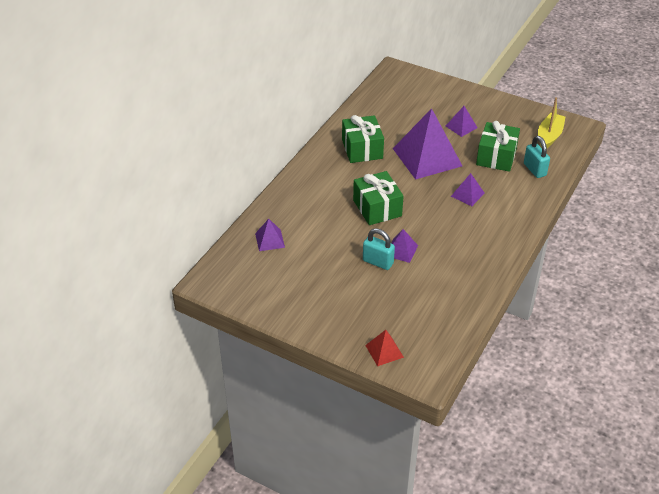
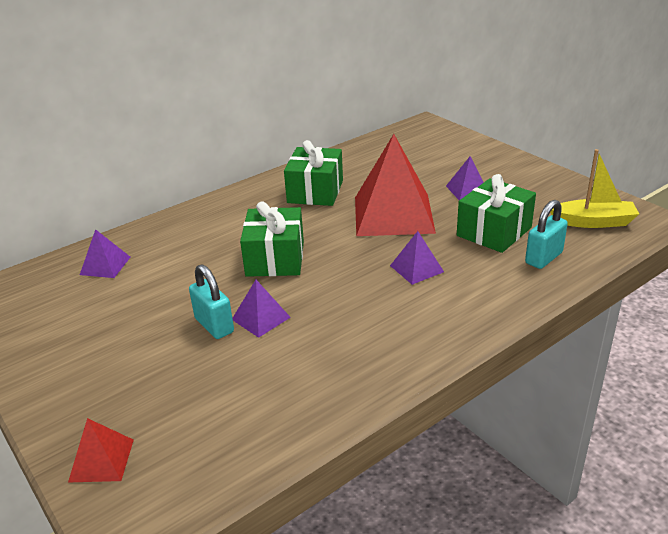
camera: 25 degrees right, 10 degrees down
(427, 157) = (393, 214): purple pyramid -> red pyramid
(534, 170) = (543, 258): turquoise padlock -> turquoise padlock turned 45 degrees clockwise
(549, 136) = (593, 222): yellow boat -> yellow boat turned 45 degrees clockwise

